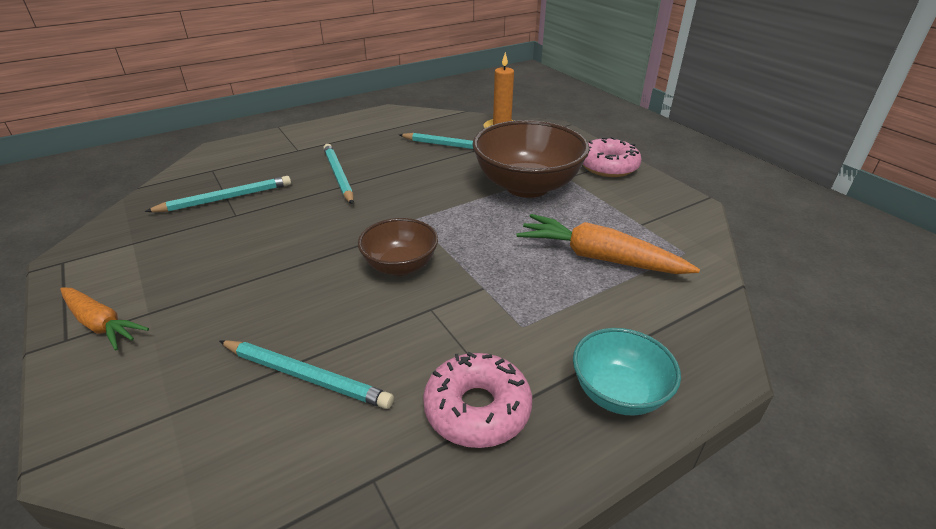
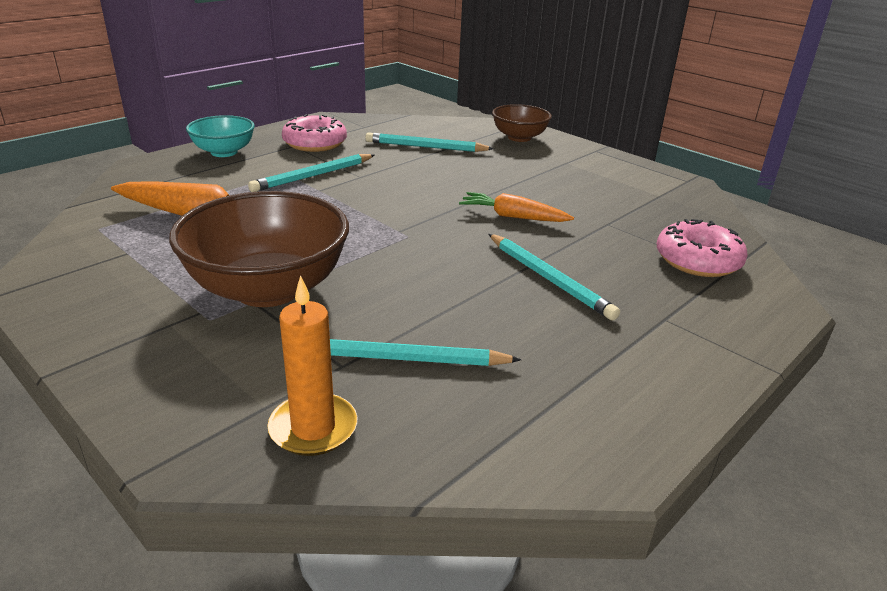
camera: 165 degrees right, 5 degrees down
(101, 324) = (587, 156): orange carrot -> orange carrot (512, 217)
(226, 198) = (645, 238): turquoise pencil -> turquoise pencil (313, 176)
(400, 266) = (399, 197): brown bowl -> brown bowl (519, 137)
(608, 166) = (113, 342): pink donut -> pink donut (697, 260)

